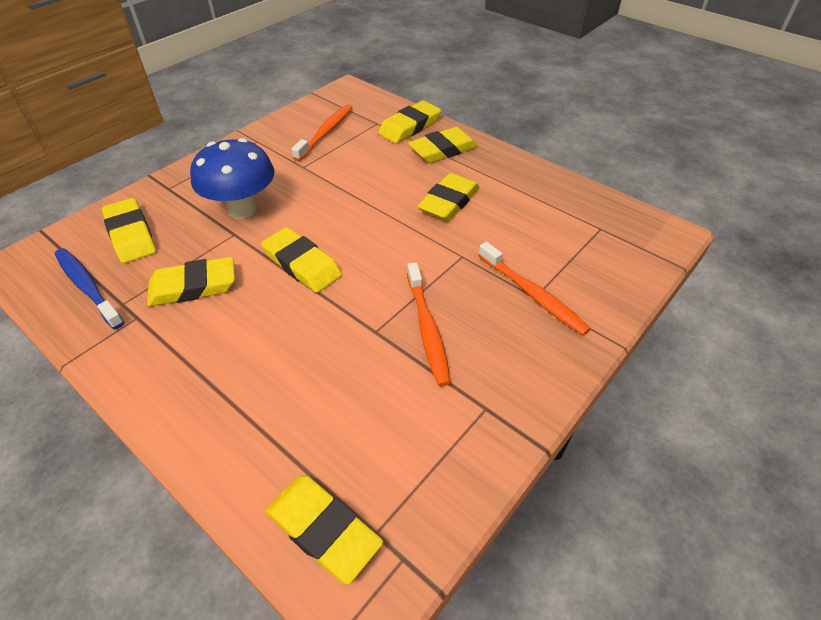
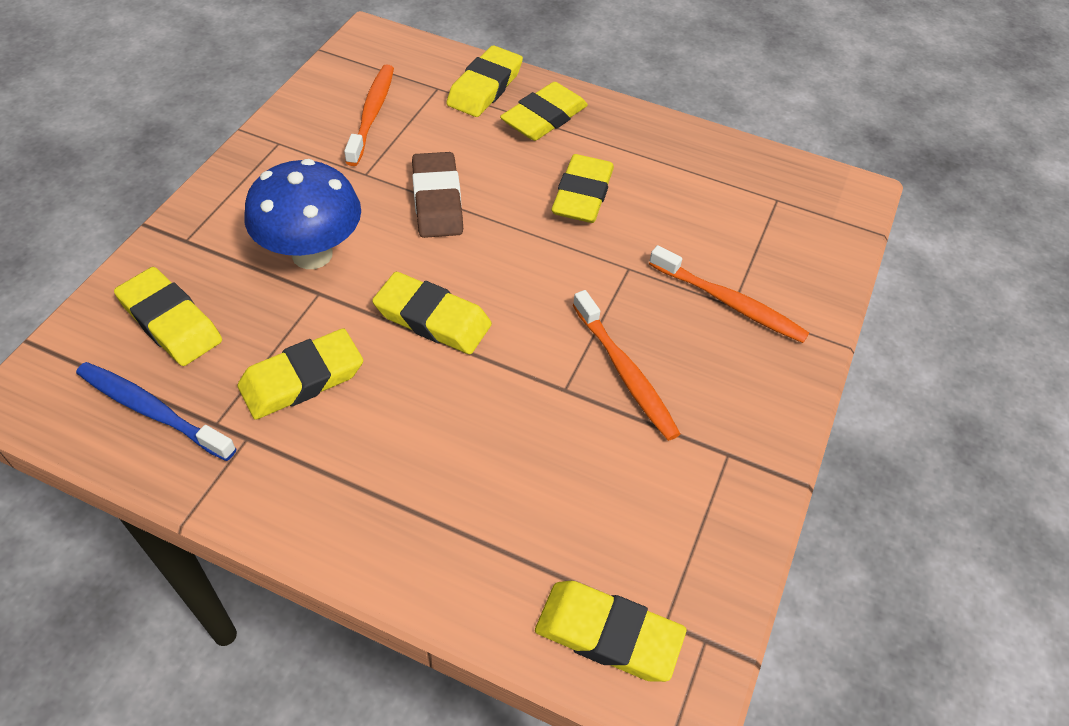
camera: 20 degrees left, 5 degrees up
(343, 190) = (437, 200): none -> brown eraser

